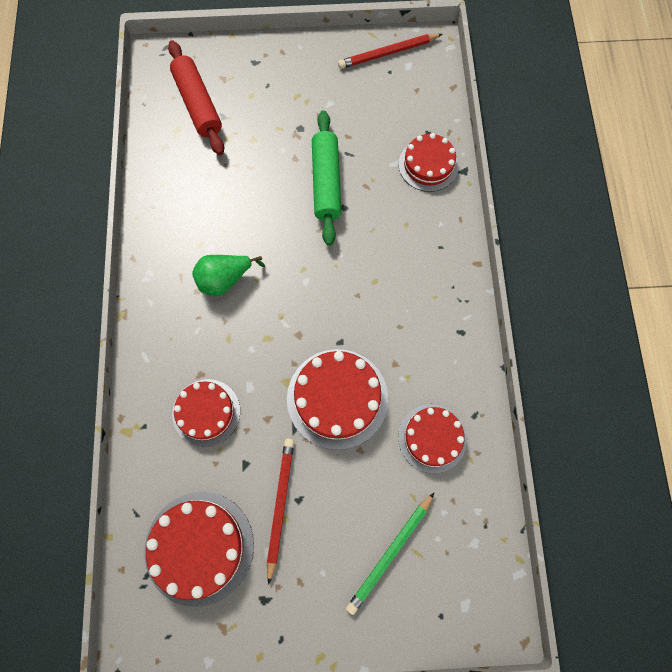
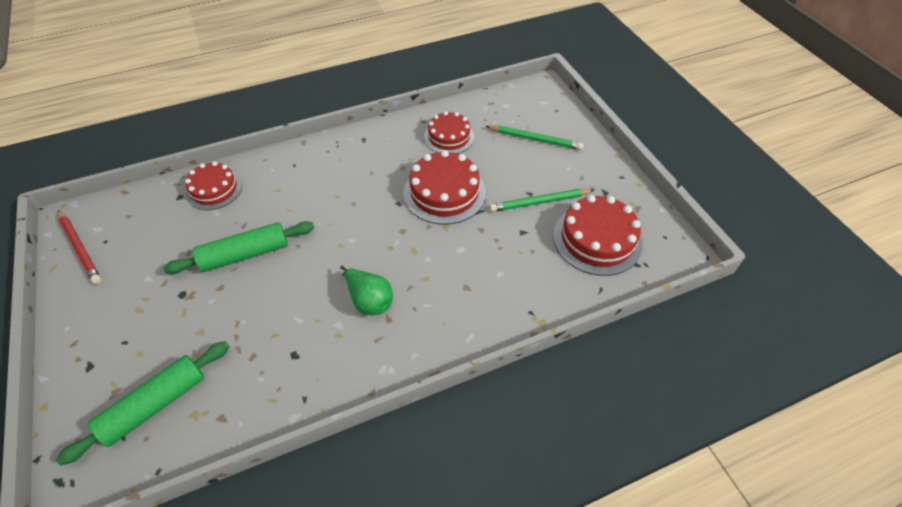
camera: 110 degrees left, 20 degrees down
(198, 104) = (155, 405): red rolling pin -> green rolling pin
(206, 412) = (496, 271): red cake -> none
(280, 506) = (540, 202): red pencil -> green pencil

